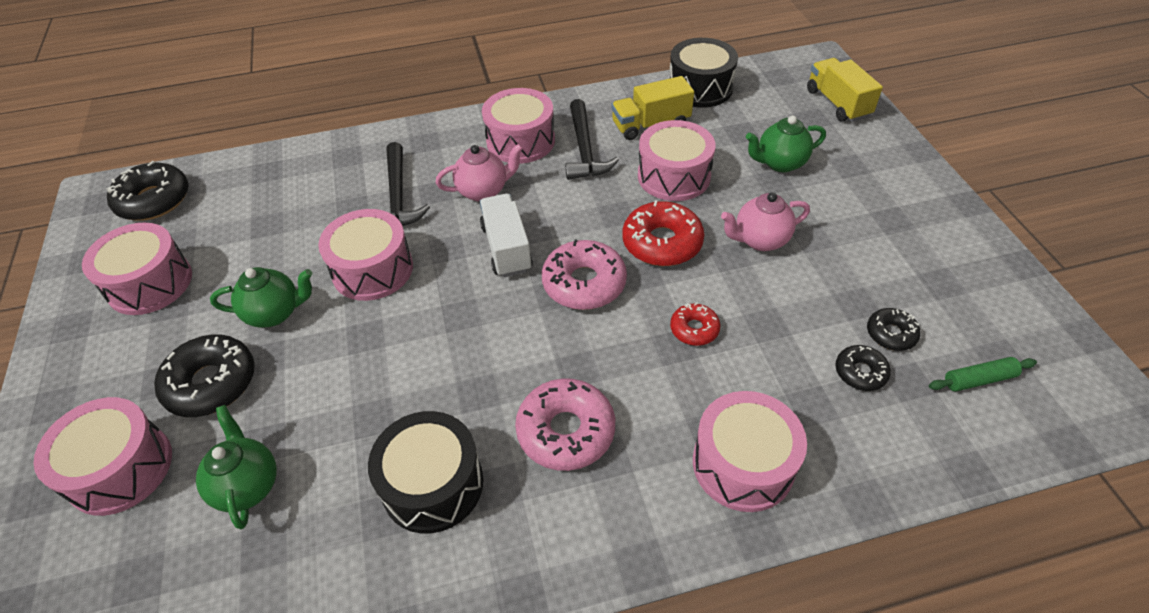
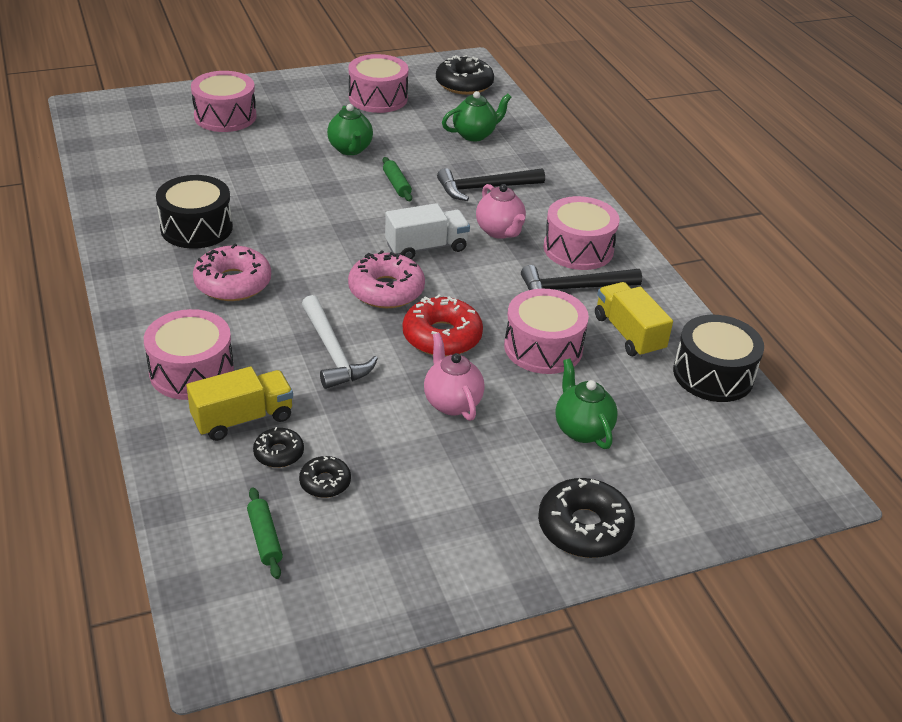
camera: 80 degrees right, 10 degrees down
(211, 383) = (288, 135): black donut -> black donut (584, 527)
(248, 485) = (207, 160): green teapot -> green teapot (475, 135)
(372, 269) = (396, 185): pink drum -> green rolling pin
(694, 329) = (333, 352): red donut -> white hammer
(837, 103) = (720, 496): yellow truck -> yellow truck (242, 419)

